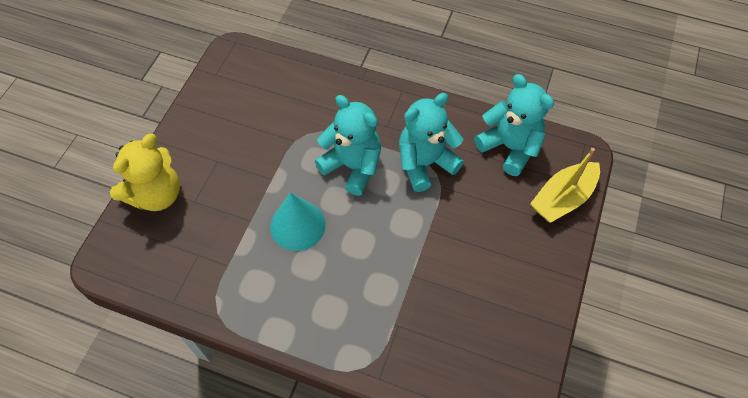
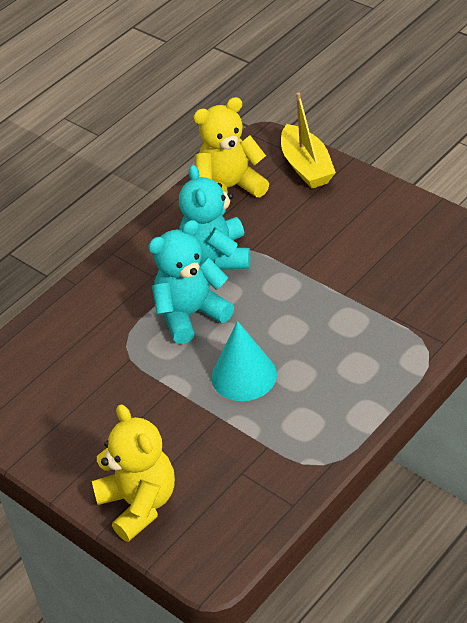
camera: 65 degrees left, 15 degrees down
(509, 147) = (230, 188): turquoise teddy bear -> yellow teddy bear

